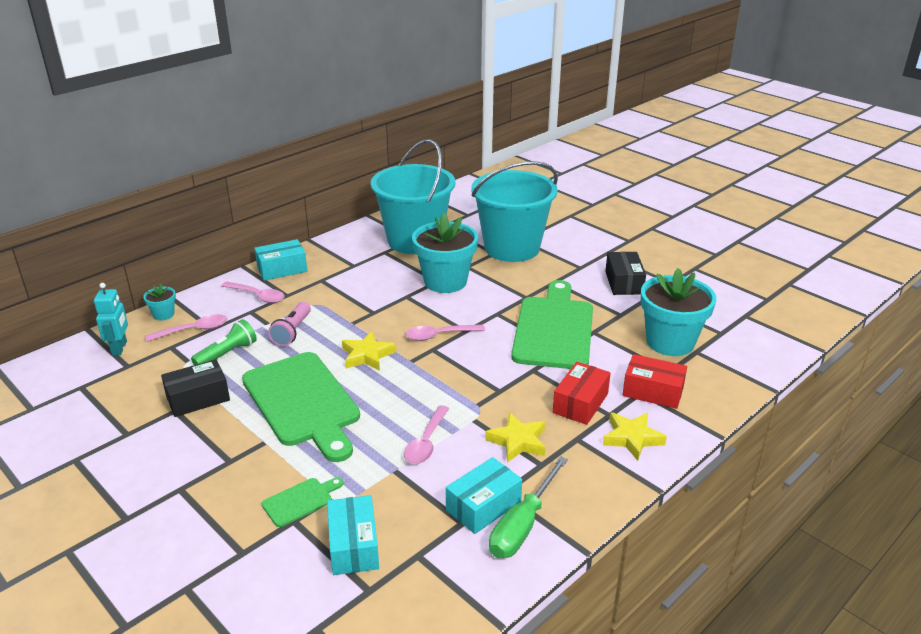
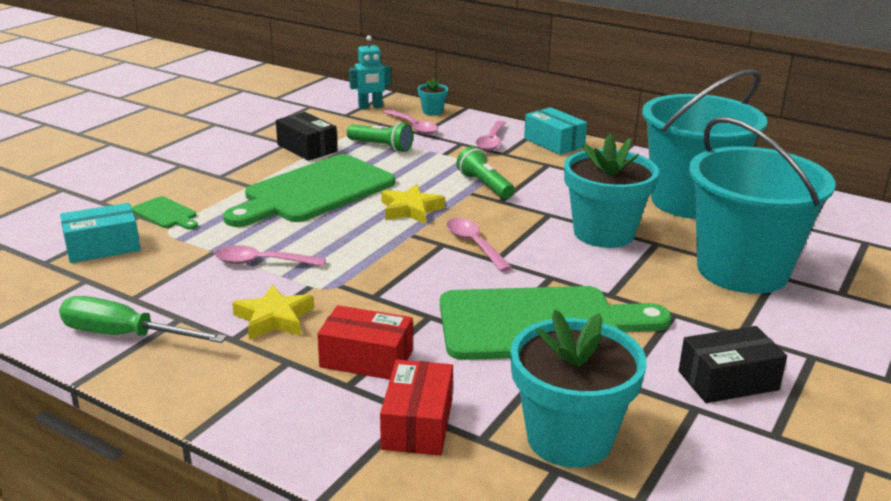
camera: 75 degrees right, 5 degrees down
(292, 332) = (435, 167): pink flashlight -> none
(343, 314) = (484, 185): none -> green flashlight
(483, 506) = (157, 308): turquoise box -> none
(632, 438) = (298, 408): yellow star -> none

